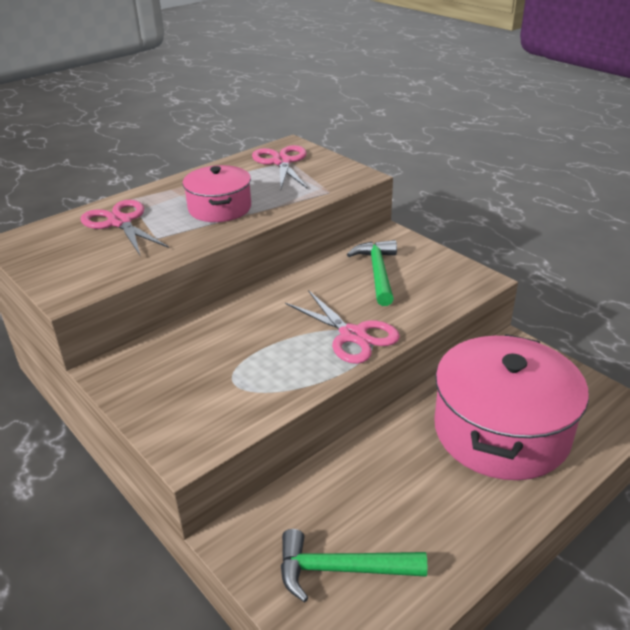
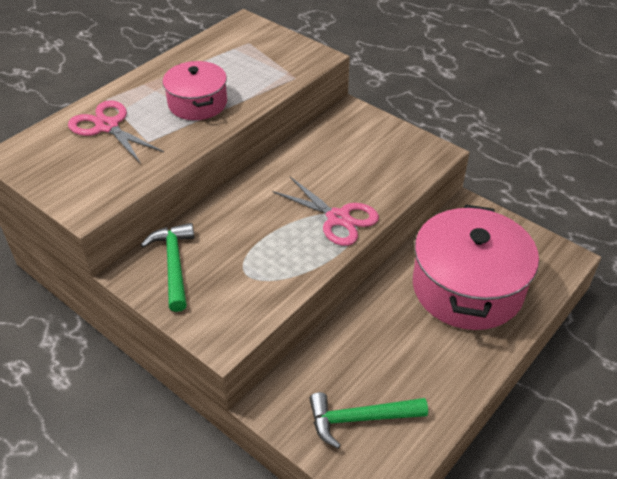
camera: 10 degrees left, 10 degrees up
(282, 162) = (242, 44): pink scissors -> none
(377, 272) = (347, 152): green hammer -> green hammer (174, 264)

